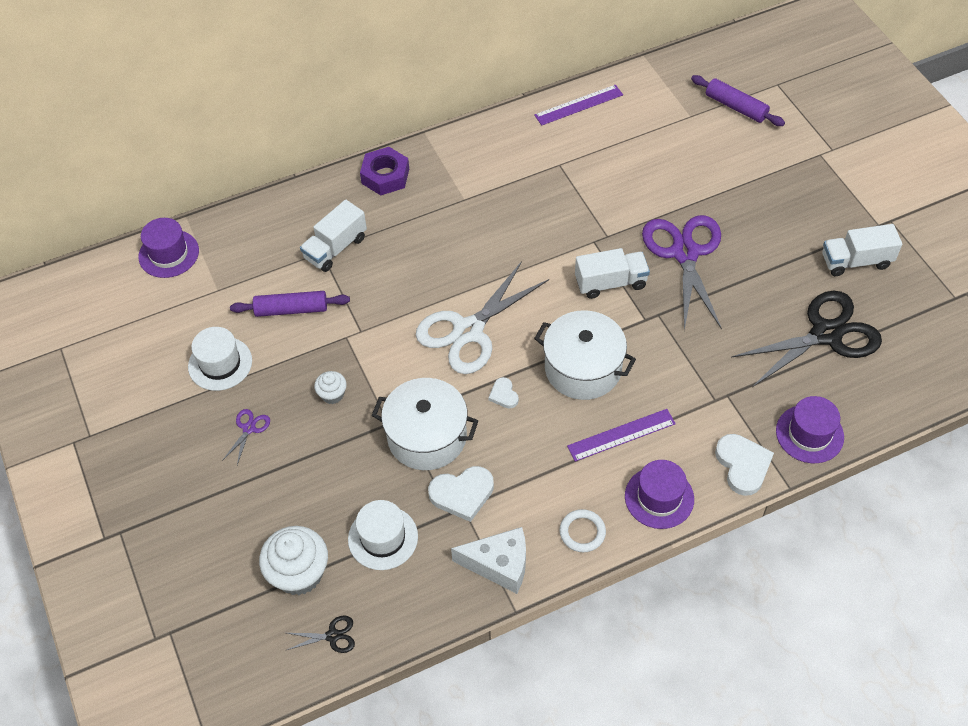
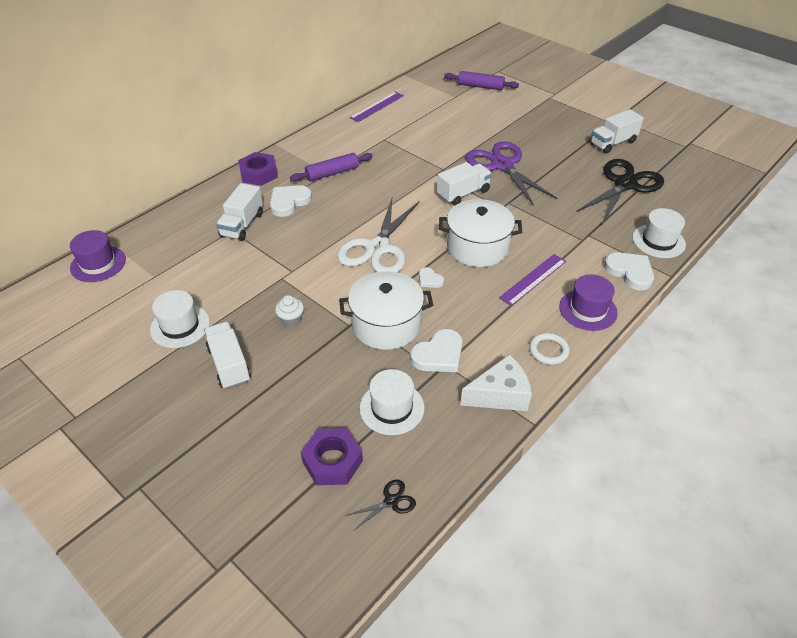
camera: 25 degrees left, 10 degrees down
(249, 428) = (229, 365): purple scissors -> white truck
(291, 309) = (225, 272): purple rolling pin -> purple rolling pin (332, 173)
(299, 573) = (332, 461): white cupcake -> purple nut
(400, 231) = (289, 202): none -> white heart
(809, 434) = (658, 241): purple hat -> white hat

